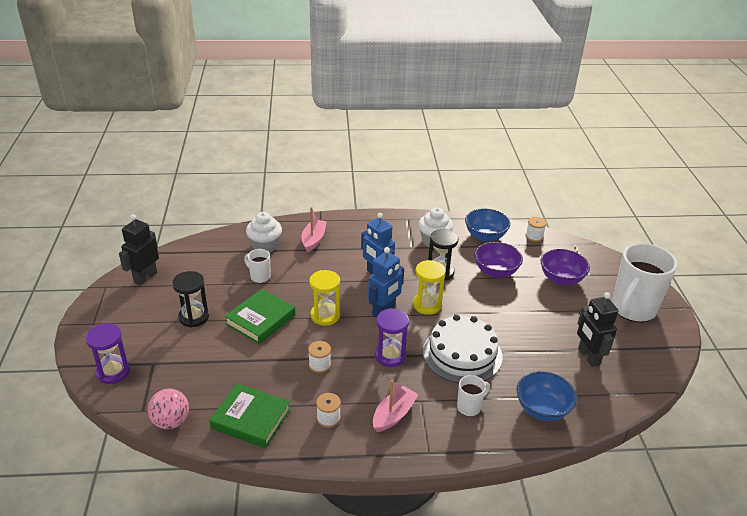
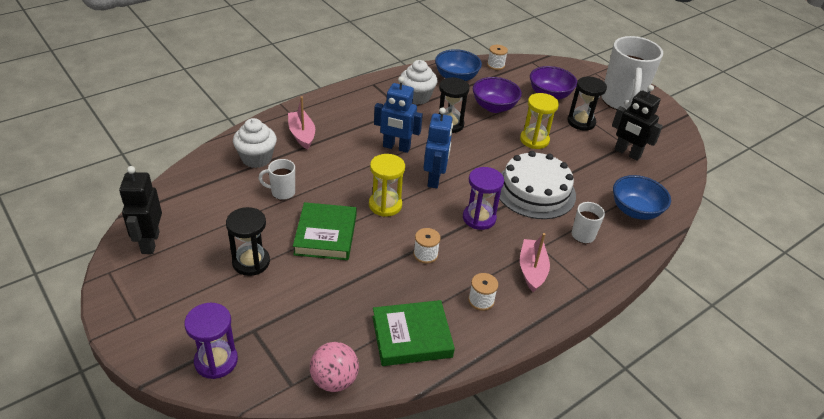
camera: 35 degrees left, 5 degrees up
(427, 305) = (466, 159): yellow hourglass -> yellow hourglass (534, 140)
(569, 313) = (581, 122): none -> black hourglass

